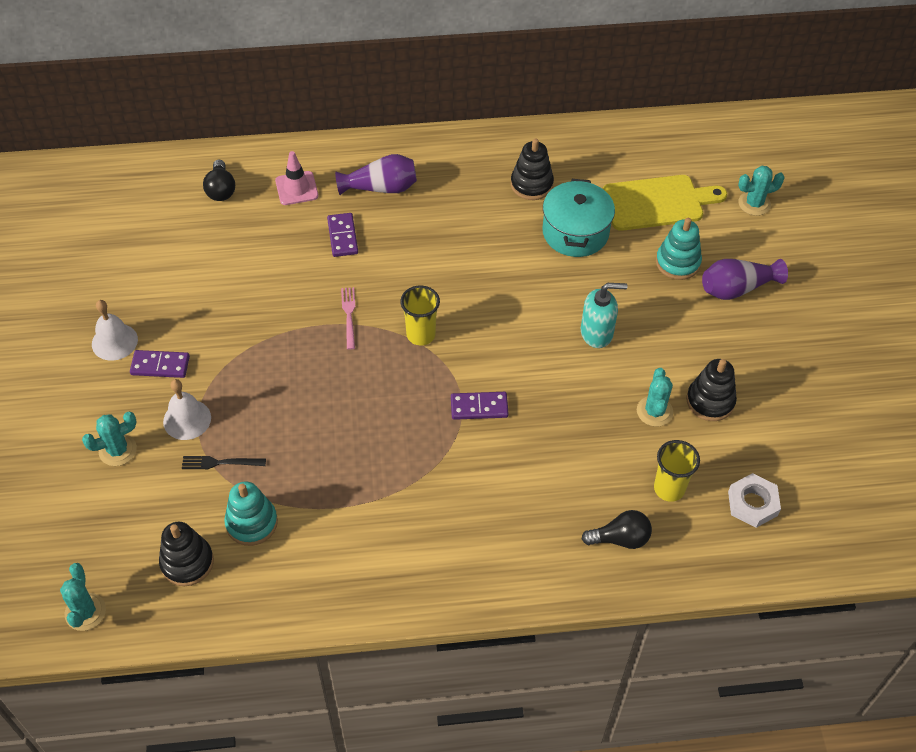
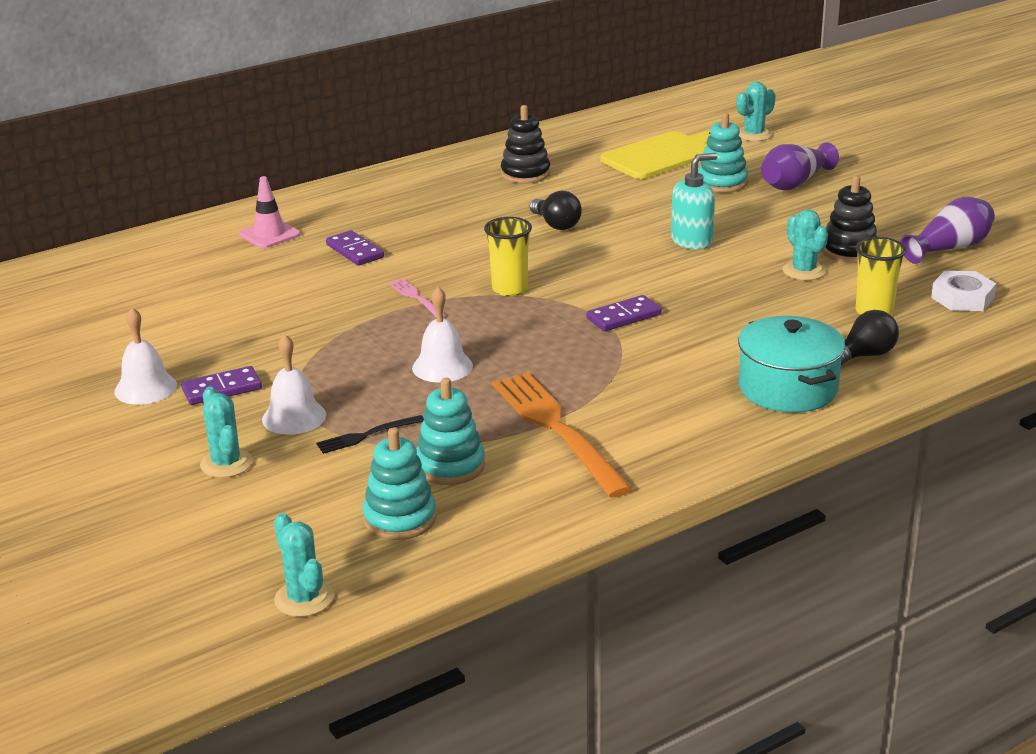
camera: 25 degrees left, 25 degrees down
(117, 450) = (226, 463): turquoise cactus -> turquoise cactus turned 60 degrees counterclockwise
(187, 562) = (400, 519): black stacking toy -> turquoise stacking toy
(221, 190) = (179, 256): black light bulb -> black light bulb (556, 224)
(315, 408) = (442, 366): none -> white bell
(345, 515) = (555, 428): none -> orange fork
(381, 188) = (366, 212): purple vase -> purple vase (949, 248)
(575, 232) = (602, 190): turquoise pot -> turquoise pot (787, 388)

